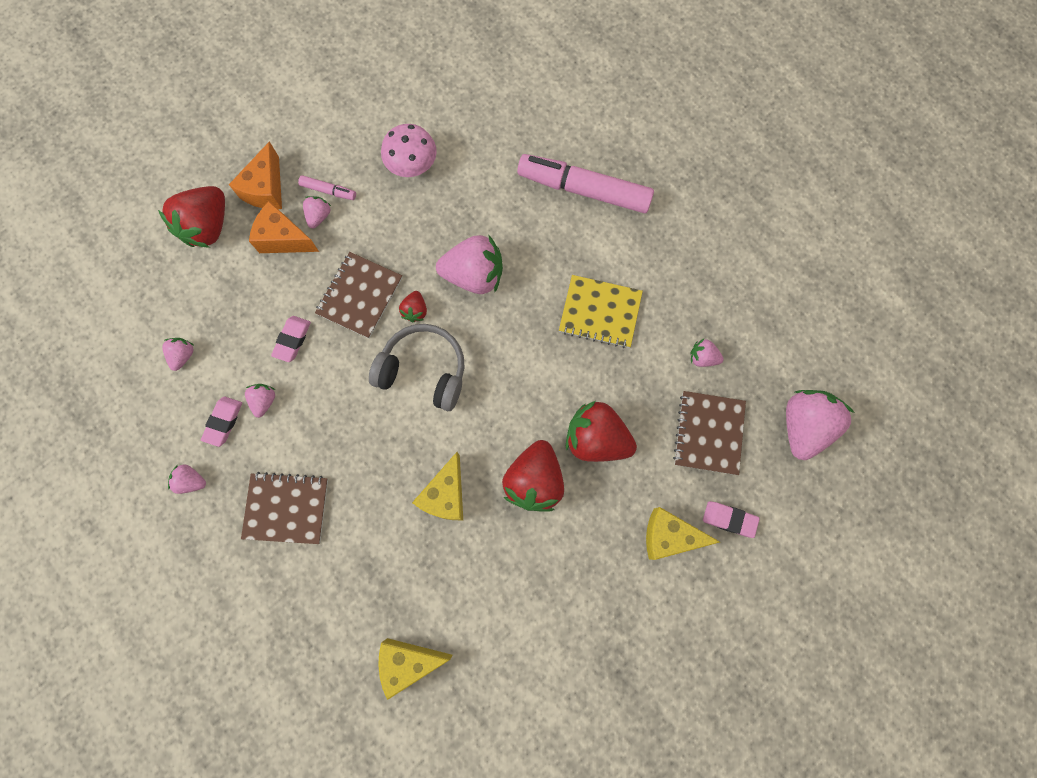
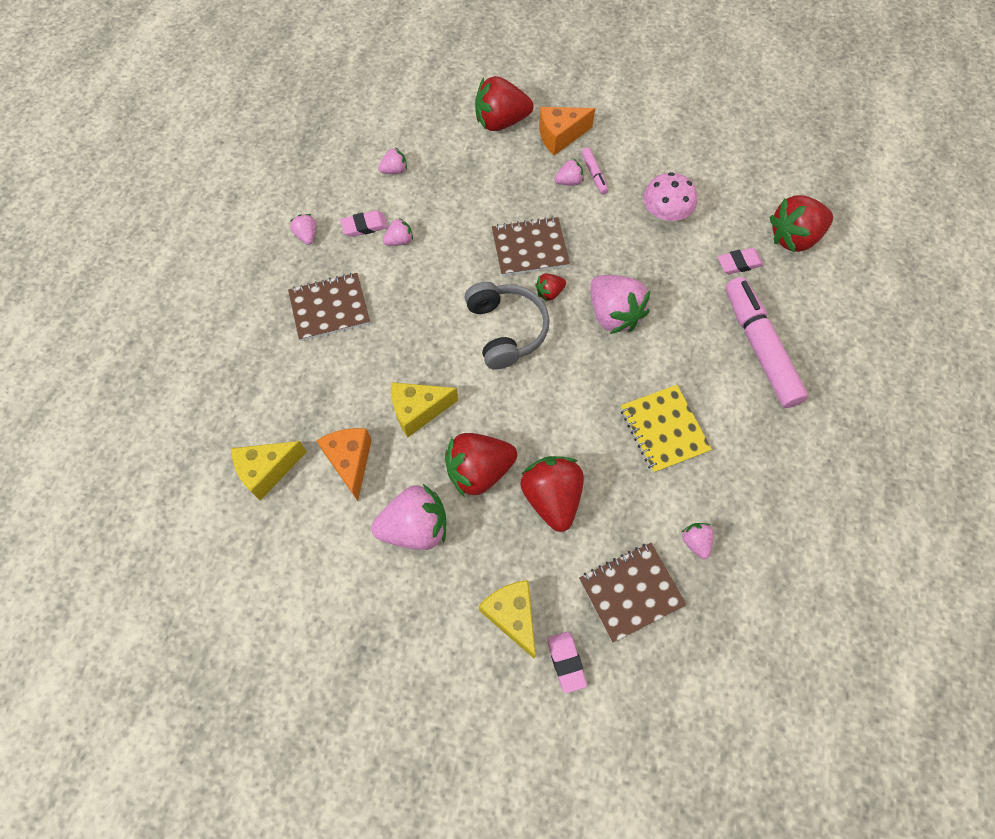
camera: 55 degrees right, 10 degrees down
(284, 239) = (532, 172): orange cheese -> orange cheese (350, 462)
(286, 508) = (329, 308): brown notebook -> brown notebook turned 75 degrees counterclockwise
(292, 340) = (460, 228): pink eraser -> pink eraser (739, 263)
(409, 662) = (267, 471): yellow cheese -> yellow cheese turned 75 degrees counterclockwise
(510, 88) = (794, 237): none -> red strawberry
(803, 426) = (706, 678): pink strawberry -> pink strawberry (415, 527)

